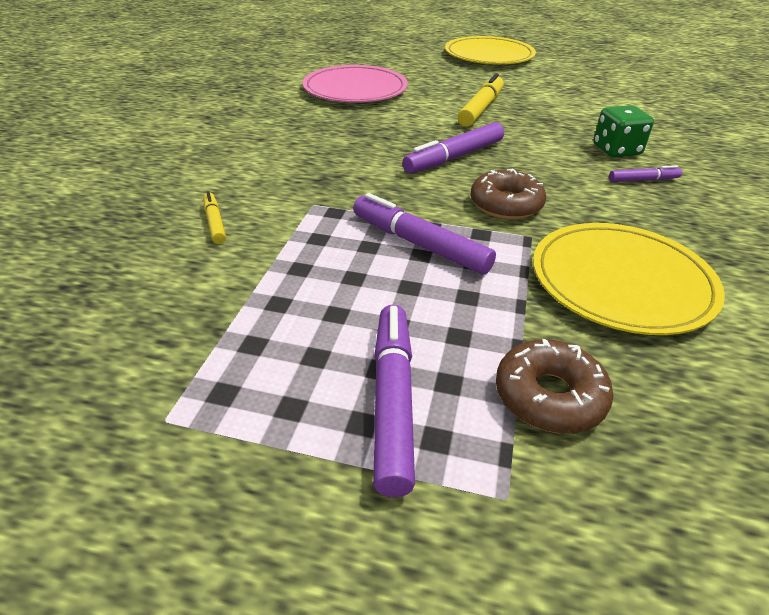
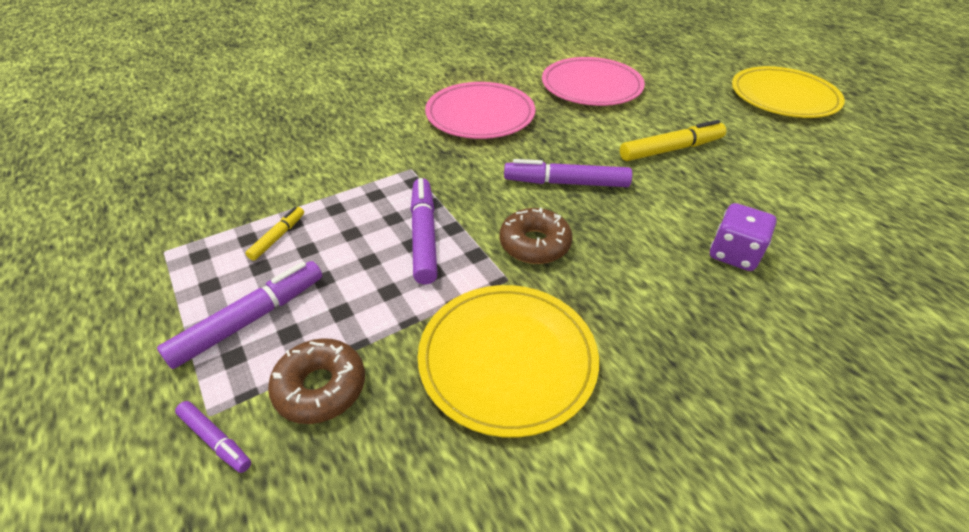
camera: 45 degrees right, 5 degrees up
(215, 223) = (342, 151): yellow marker -> yellow marker (278, 237)
(300, 140) = (480, 115): none -> pink plate
(616, 150) = (734, 254): green dice -> purple dice
(643, 180) = (702, 296): purple marker -> purple marker (215, 440)

